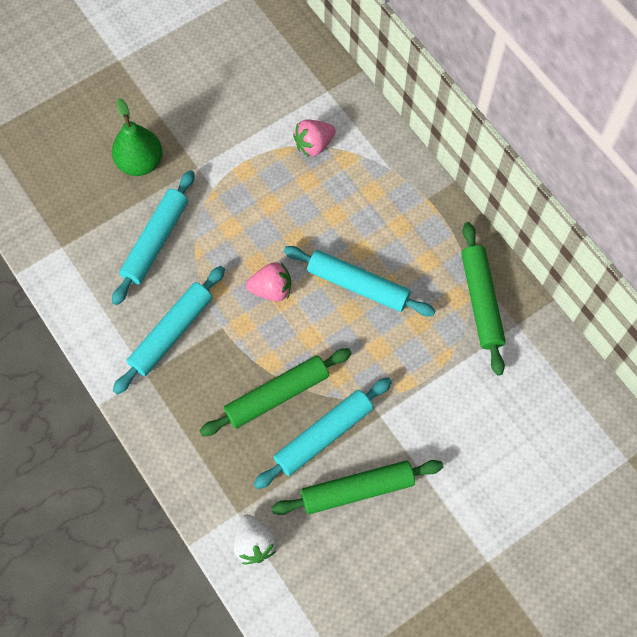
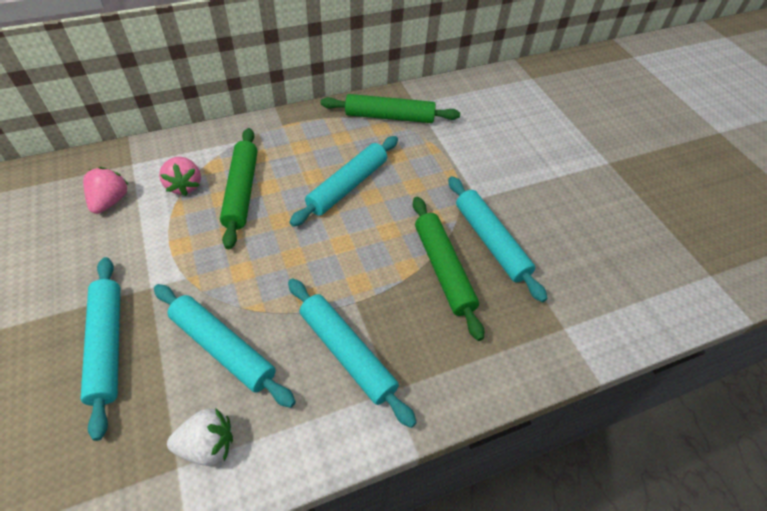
camera: 80 degrees left, 15 degrees down
(140, 162) = (108, 346): green pear -> turquoise rolling pin
(254, 543) = (597, 320): white strawberry -> white strawberry (208, 445)
(271, 289) = (327, 250): pink strawberry -> pink strawberry (110, 201)
(357, 490) = (546, 229): green rolling pin -> green rolling pin (242, 191)

